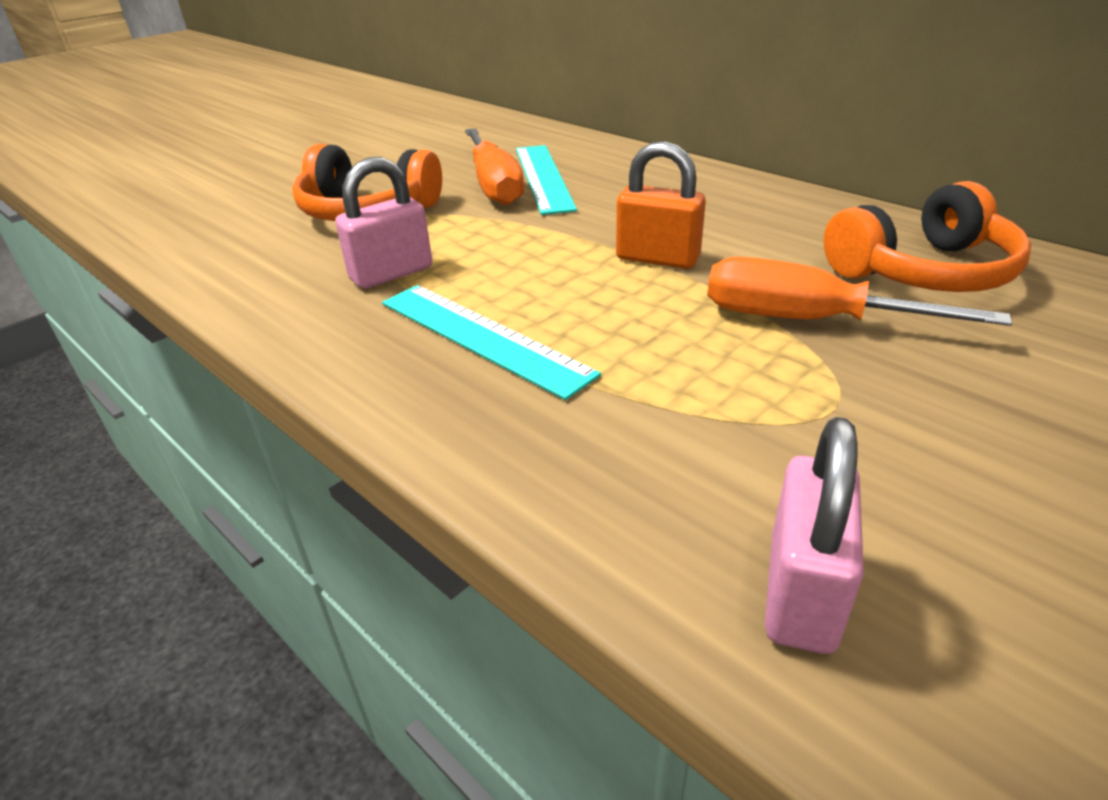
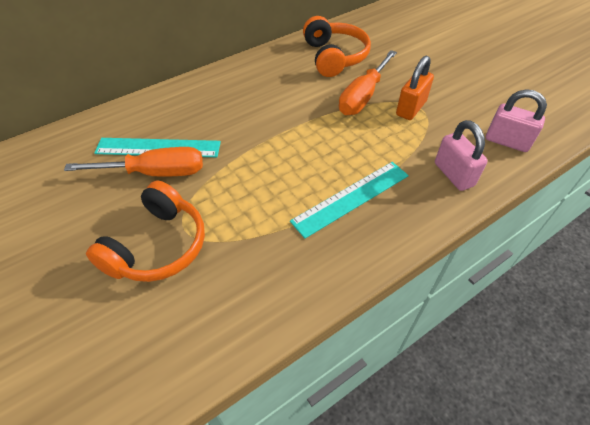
camera: 80 degrees left, 15 degrees up
(391, 273) = (267, 233): pink padlock -> pink padlock (453, 174)
(657, 258) = (293, 124): orange padlock -> orange padlock (411, 108)

